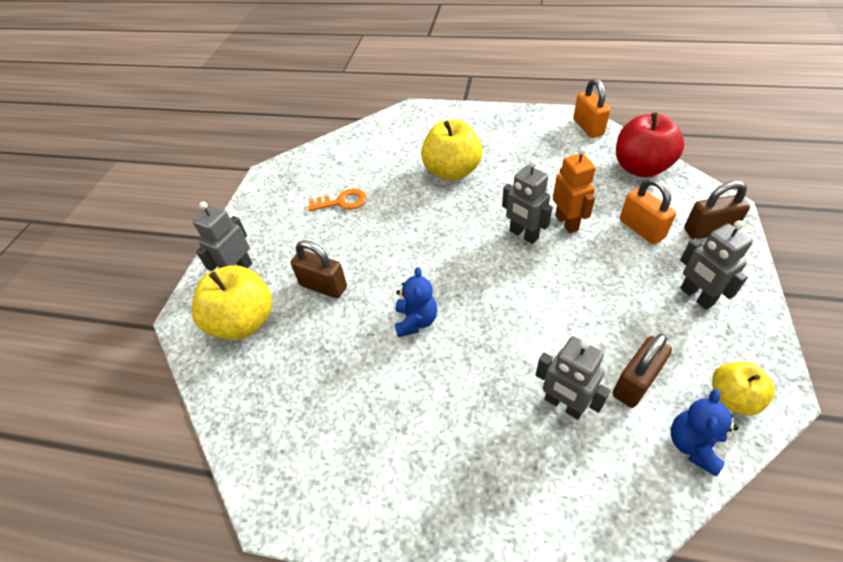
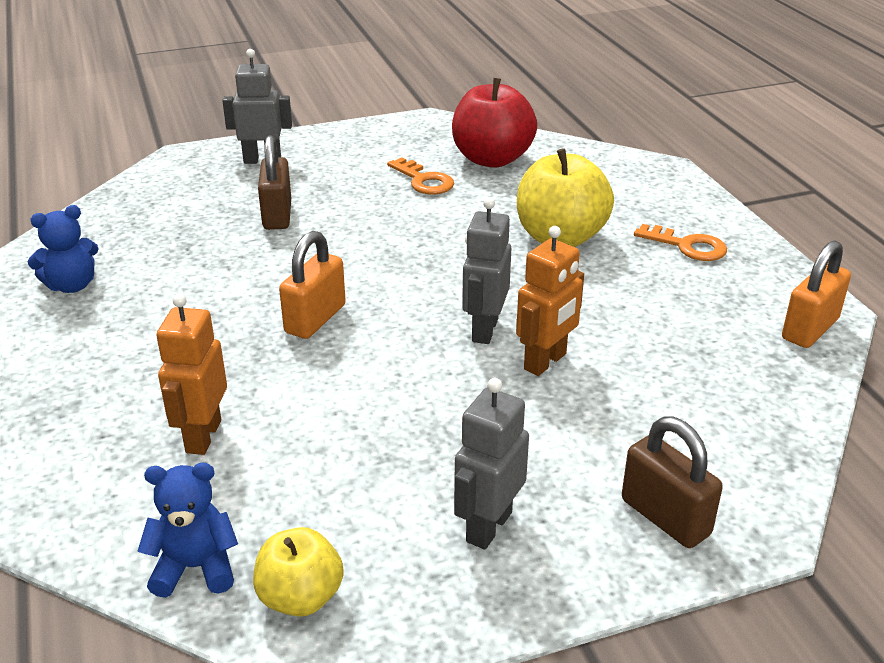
camera: 55 degrees right, 15 degrees down
(244, 321) = (196, 188): yellow apple -> none
(416, 321) = (267, 291): blue teddy bear -> blue teddy bear (72, 285)
(494, 133) = (687, 246): none -> orange key
(563, 405) = (203, 436): grey robot -> orange robot
(635, 383) = (273, 492): brown padlock -> none
(640, 168) = (760, 408): red apple -> red apple (492, 159)
(641, 229) = (599, 439): orange padlock -> orange padlock (315, 319)

